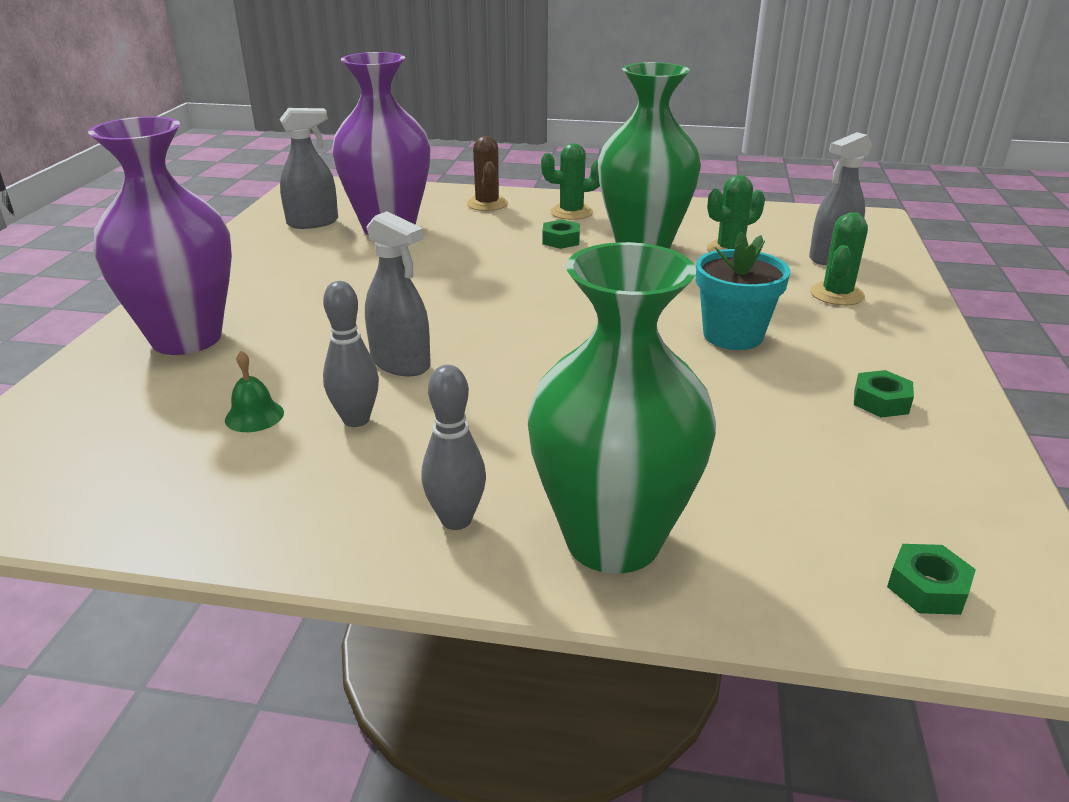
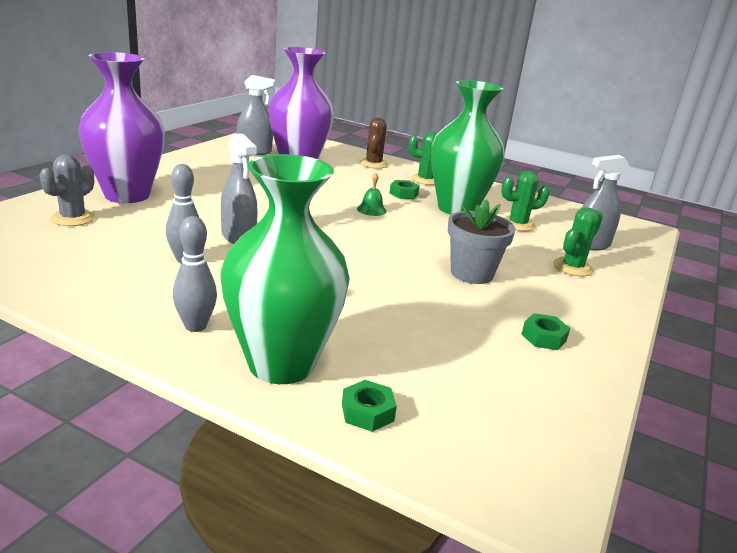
camera: 15 degrees right, 5 degrees down
(136, 399) = (73, 218): none -> grey cactus
(254, 416) = (129, 243): green bell -> green bell (371, 210)
(733, 335) = (471, 273): turquoise flower pot -> grey flower pot
(927, 588) = (471, 453): green nut -> green nut (367, 412)

